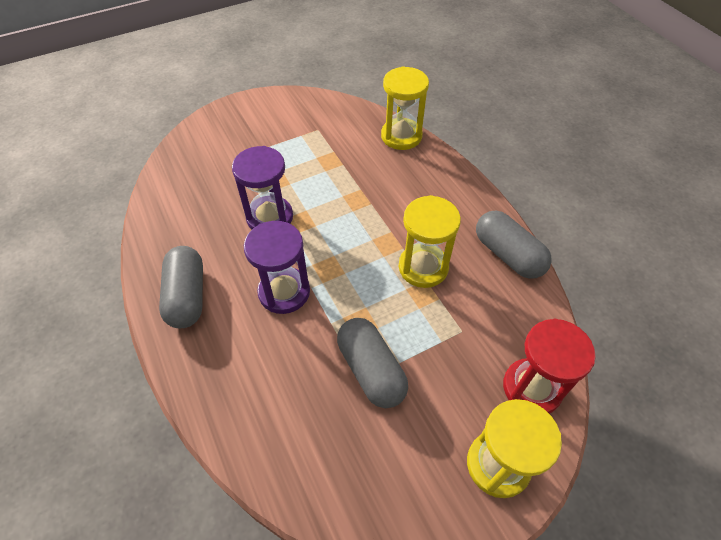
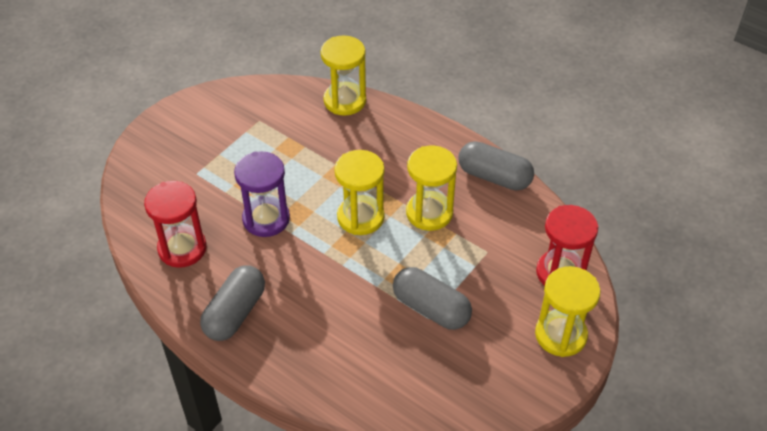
camera: 25 degrees left, 5 degrees down
(183, 218) = (182, 248): none -> red hourglass
(187, 296) = (235, 313): grey capsule -> grey capsule turned 60 degrees clockwise
(284, 292) = (321, 277): purple hourglass -> none
(355, 247) = (360, 217): none -> yellow hourglass

